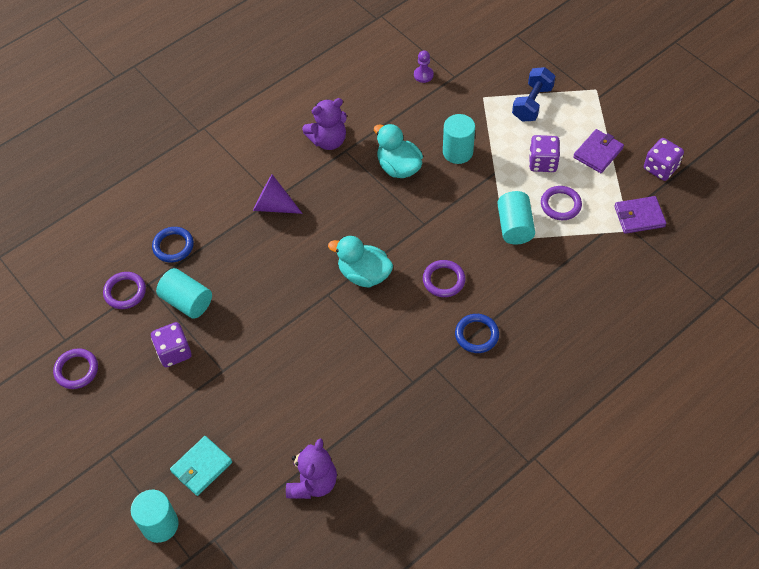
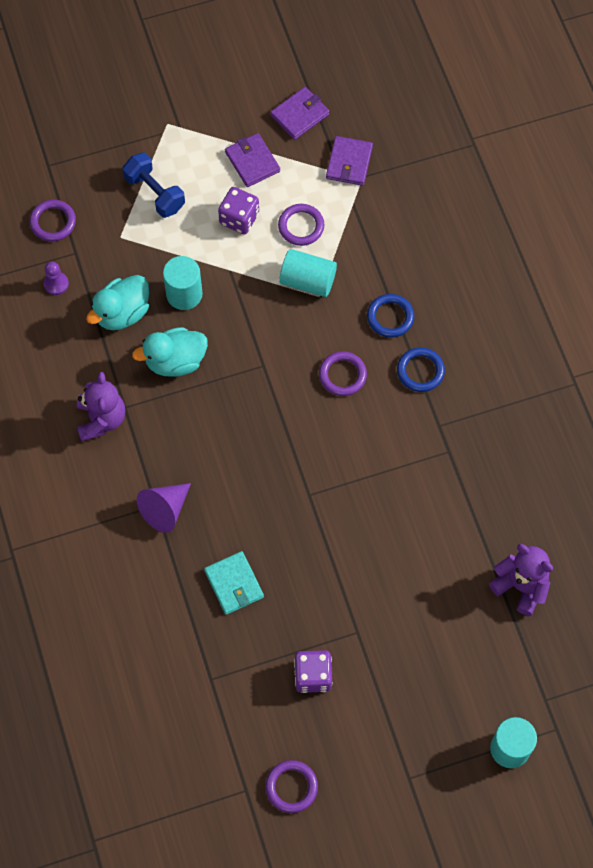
camera: 70 degrees left, 10 degrees up
(125, 292) = (210, 706): purple ring -> purple ring (53, 222)
(173, 246) = (171, 636): blue ring -> blue ring (390, 317)
(187, 301) = (253, 643): turquoise cylinder -> none
(201, 467) = (462, 688): turquoise wallet -> turquoise wallet (234, 584)
(364, 274) = (300, 449): turquoise duck -> turquoise duck (122, 313)
(660, 168) = (299, 115): purple dice -> purple wallet

